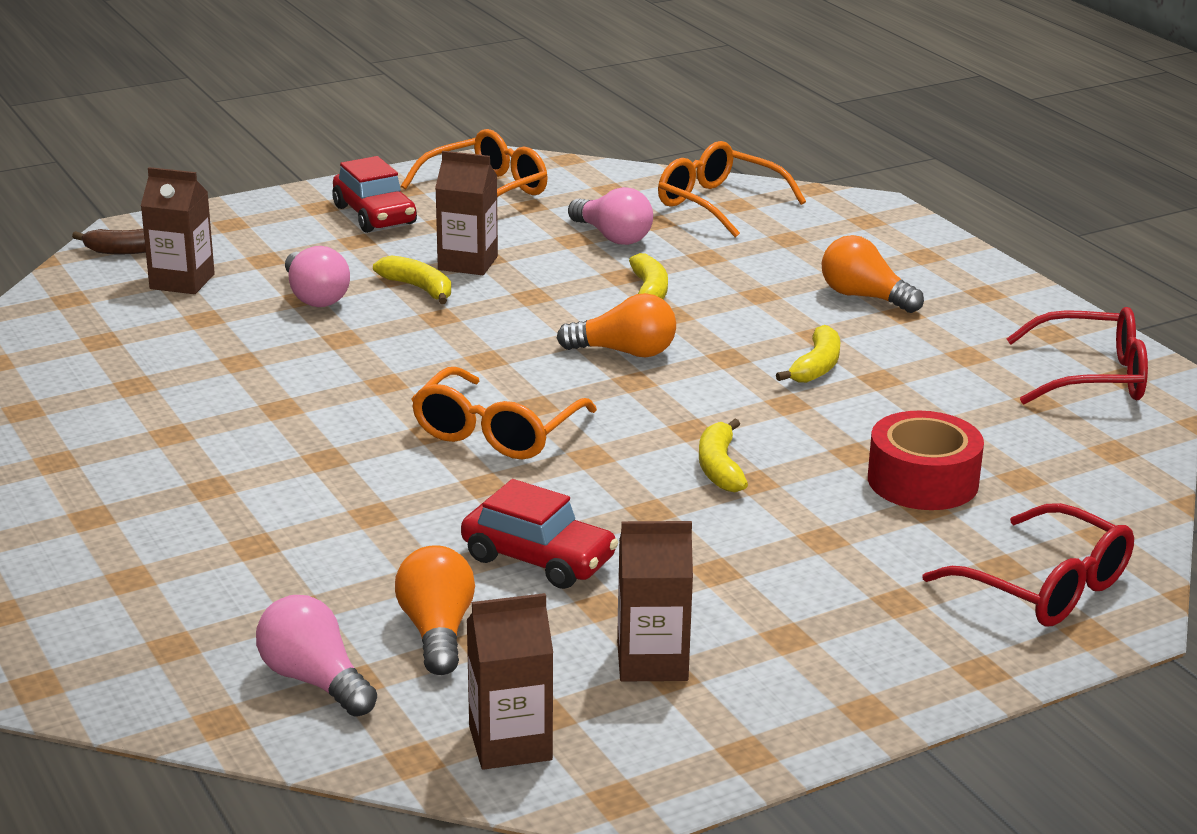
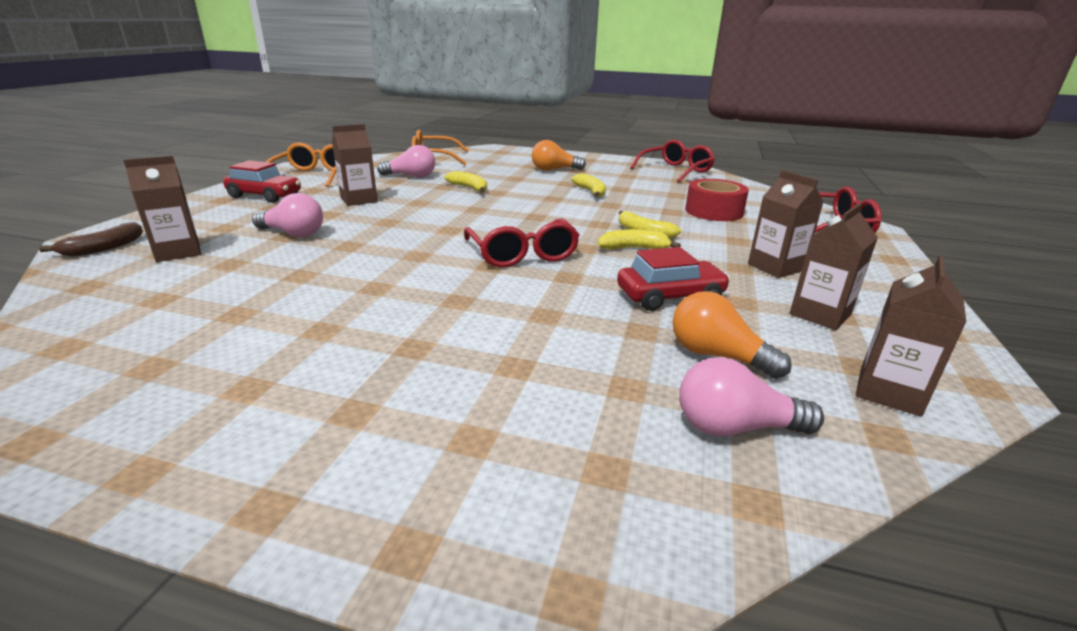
camera: 45 degrees left, 0 degrees up
(419, 288) = (352, 215): yellow banana -> yellow banana (633, 248)
(497, 431) = (522, 254): orange glasses -> red glasses
(624, 352) = (508, 208): orange light bulb -> none
(763, 593) = (775, 267): none -> brown carton

